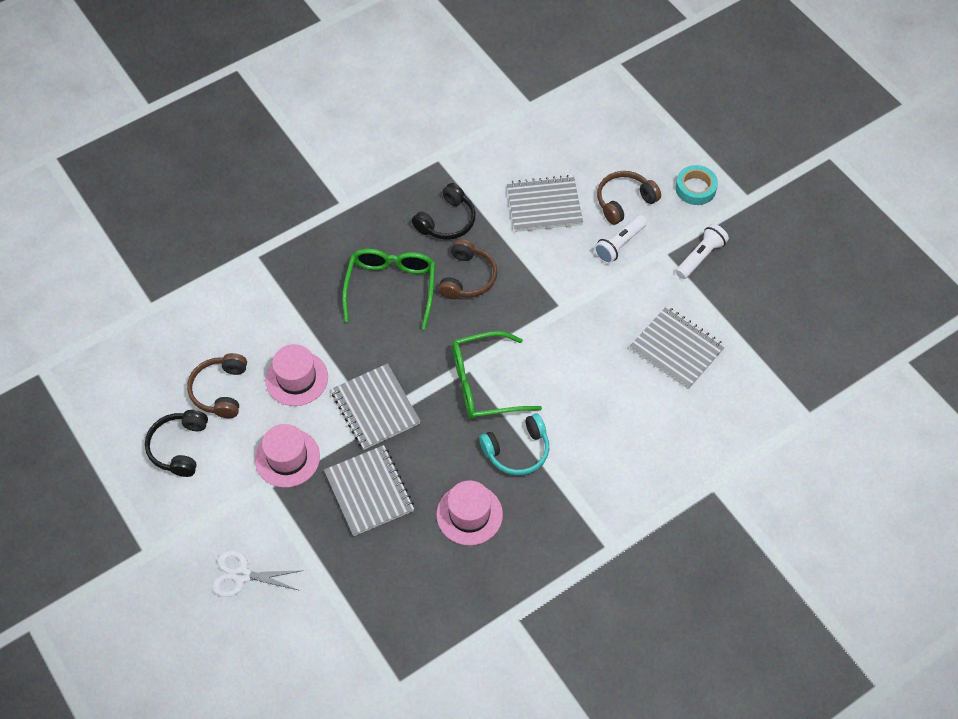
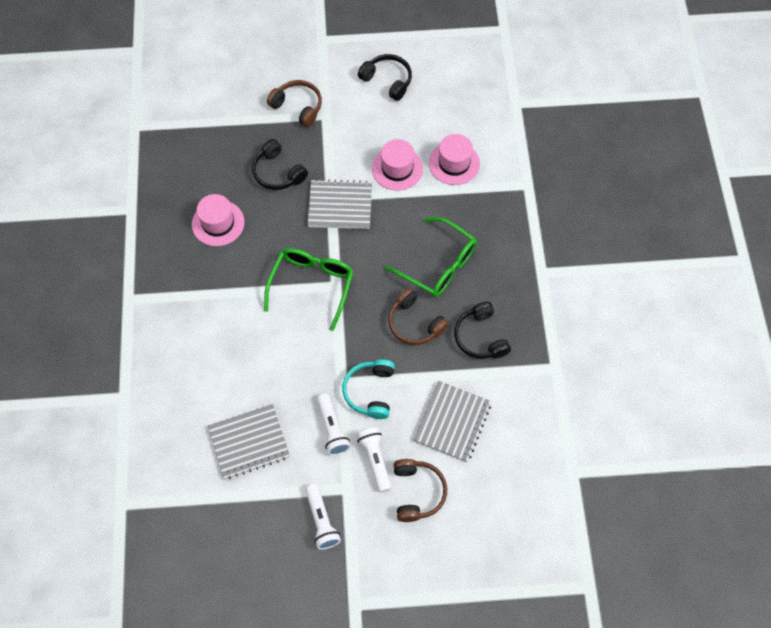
camera: 120 degrees right, 5 degrees up
(220, 390) = (417, 120): brown headphones -> brown headphones (298, 107)
(242, 575) = (270, 79): white scissors -> none
(287, 458) = (337, 137): pink hat -> pink hat (454, 163)
(369, 491) = (278, 172): grey notebook -> black headphones
(517, 451) = (243, 278): turquoise headphones -> turquoise headphones (370, 391)
(616, 291) = (332, 429): none -> white flashlight
(695, 188) = (395, 566): turquoise tape -> none

